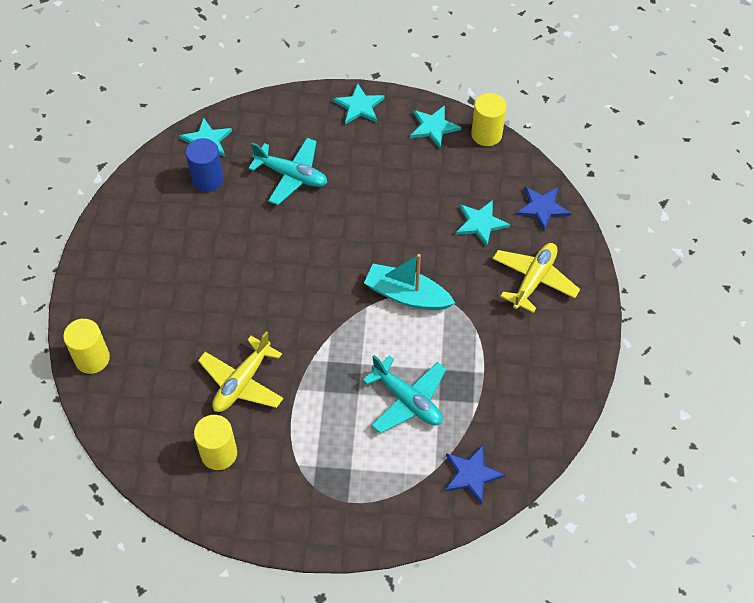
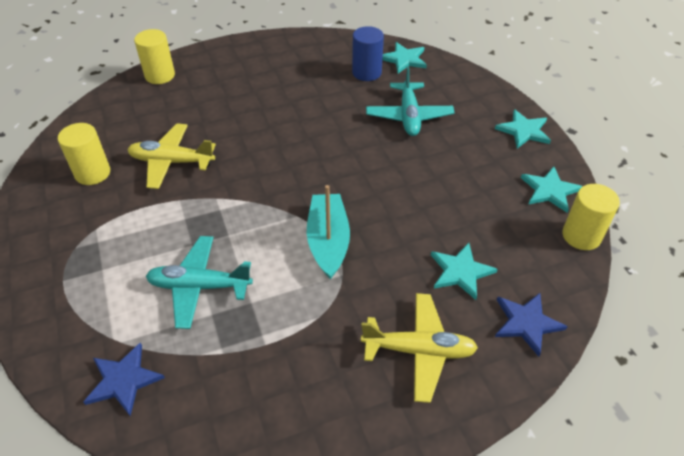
camera: 65 degrees right, 10 degrees down
(407, 400) = (199, 286): turquoise plane -> turquoise plane turned 75 degrees clockwise

